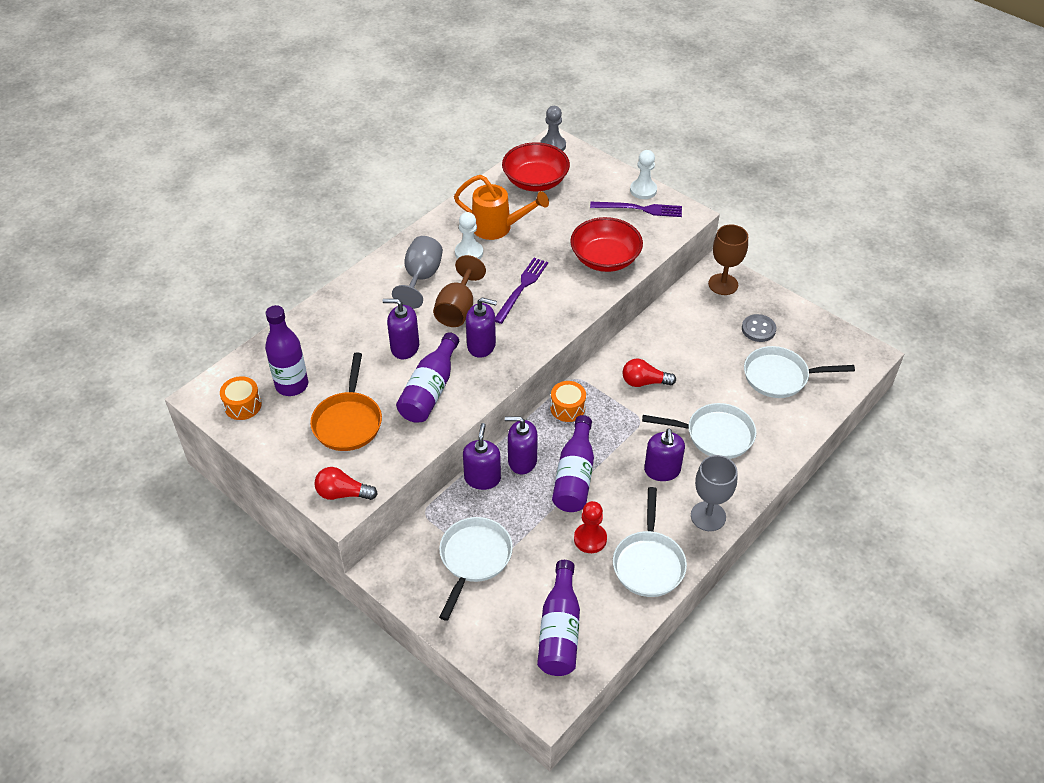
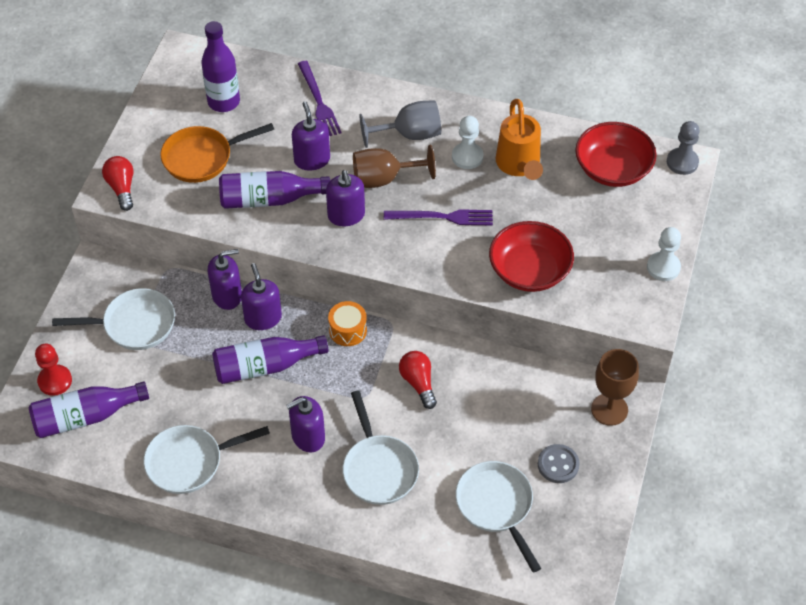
camera: 65 degrees right, 5 degrees up
(243, 405) = (184, 80): orange drum -> none
(590, 539) = (196, 405): red pawn -> red pawn (55, 381)
(639, 209) = (629, 274): purple fork -> purple fork (319, 102)
(708, 516) = (269, 495): grey goblet -> none

